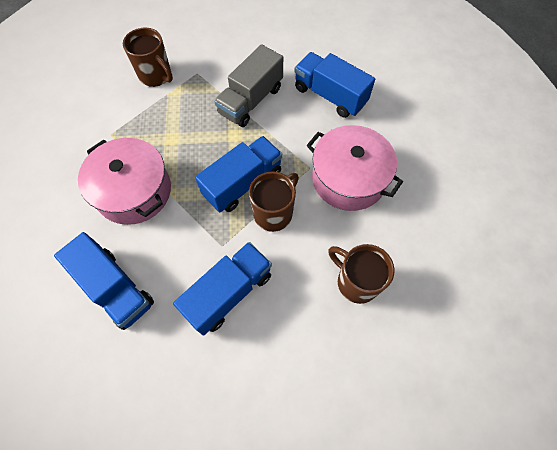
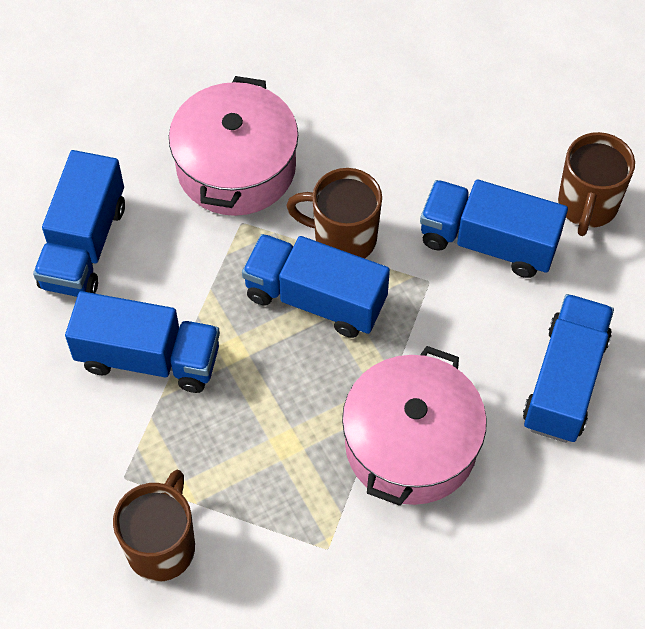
camera: 115 degrees left, 5 degrees down
(251, 100) = (148, 358): grey truck -> blue truck
(356, 282) = (390, 109): brown mug -> brown mug (587, 206)

